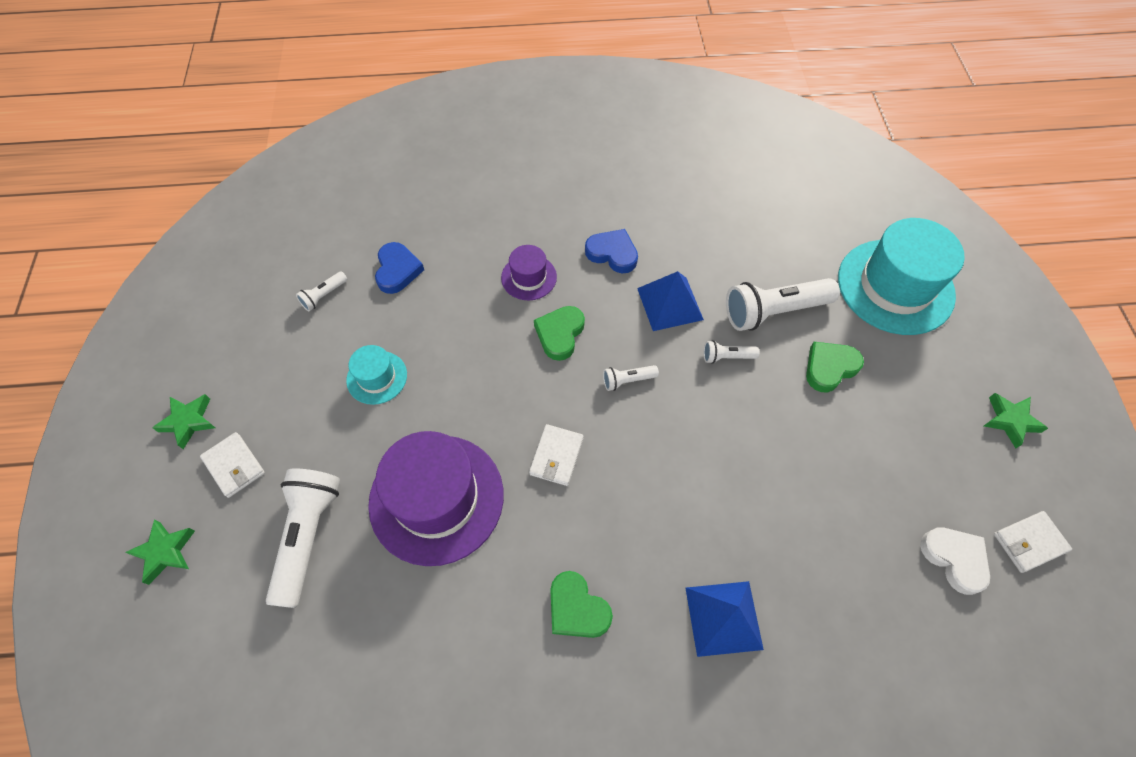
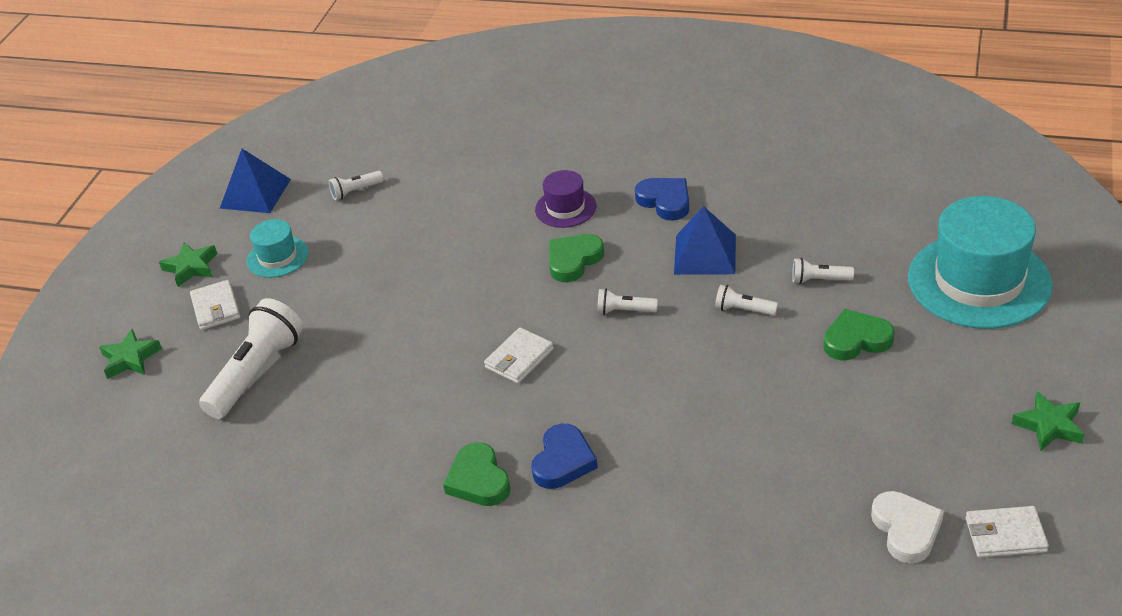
camera: 25 degrees right, 20 degrees down
(377, 377) = (375, 264): turquoise hat -> turquoise hat (277, 257)
(397, 270) = (436, 182): blue heart -> blue heart (563, 461)
(436, 498) = (386, 368): purple hat -> none
(723, 618) = (622, 520): blue pyramid -> blue pyramid (255, 193)
(774, 311) = (819, 280): white flashlight -> white flashlight, size x0.47

